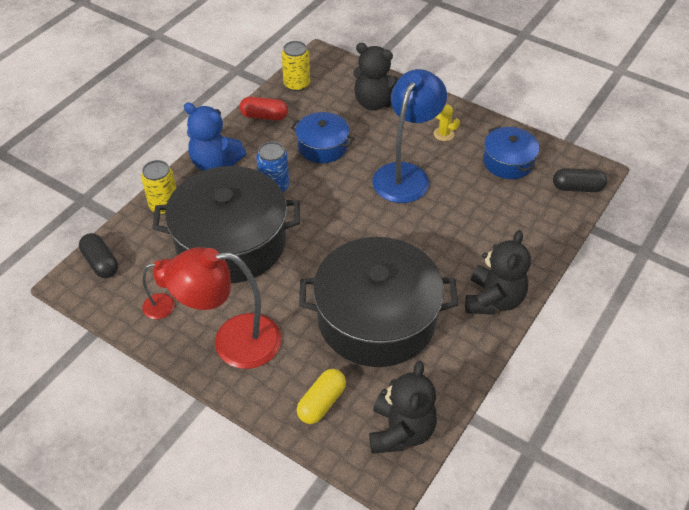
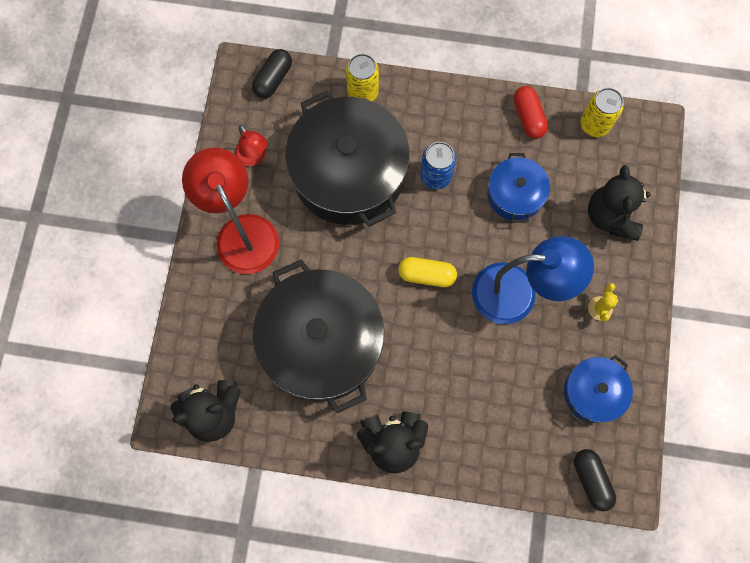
camera: 65 degrees right, 25 degrees up
(215, 163) = (439, 106): blue teddy bear -> none
(321, 403) = (213, 334): yellow capsule -> yellow capsule (426, 275)

